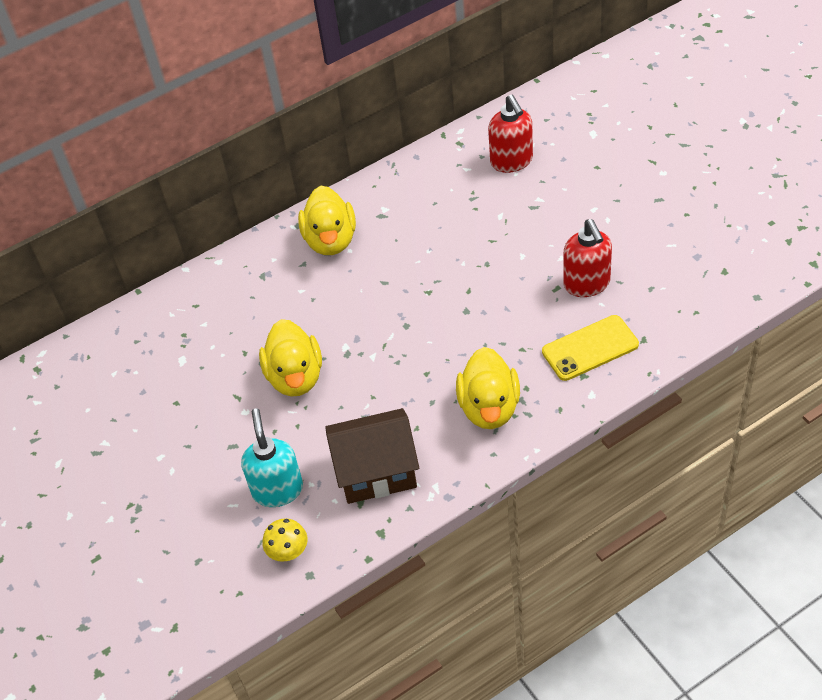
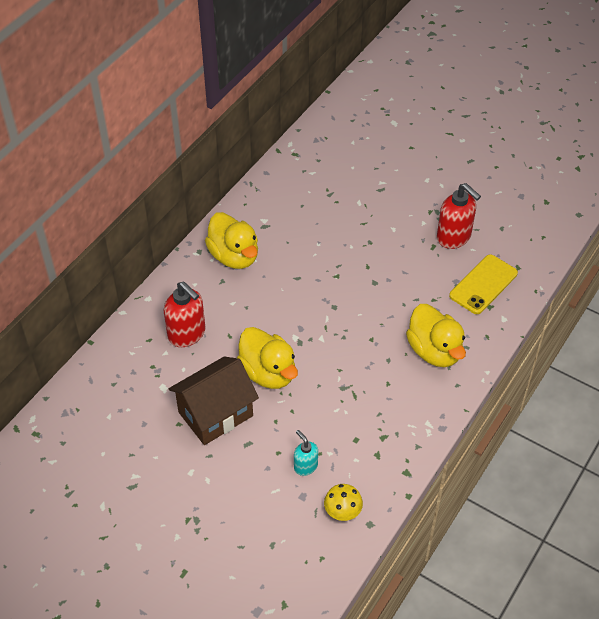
camera: 30 degrees left, 0 degrees up
(277, 489) = (305, 466): turquoise soap dispenser -> turquoise soap dispenser, size x0.57
(376, 472) = (376, 427): brown house -> brown house (215, 414)
(511, 161) = (344, 158): red soap dispenser -> red soap dispenser (187, 334)

